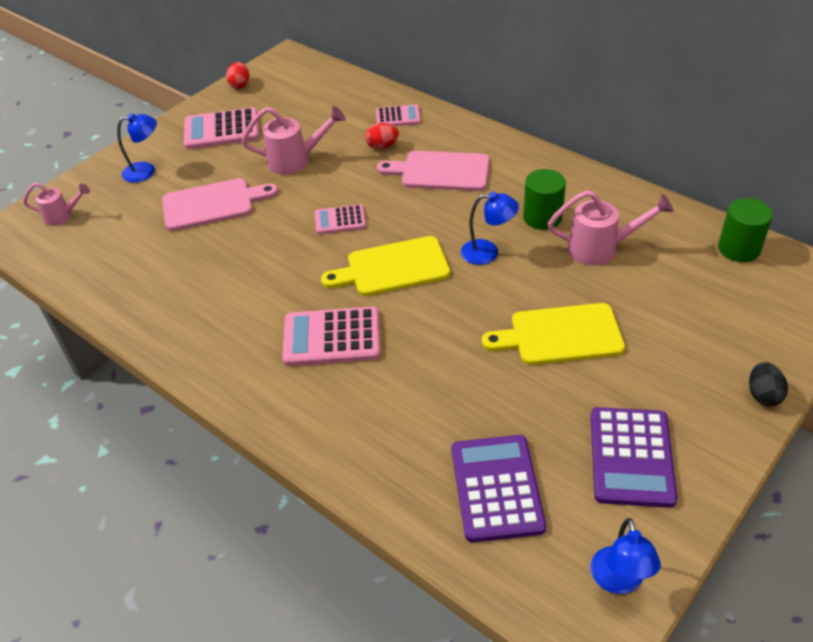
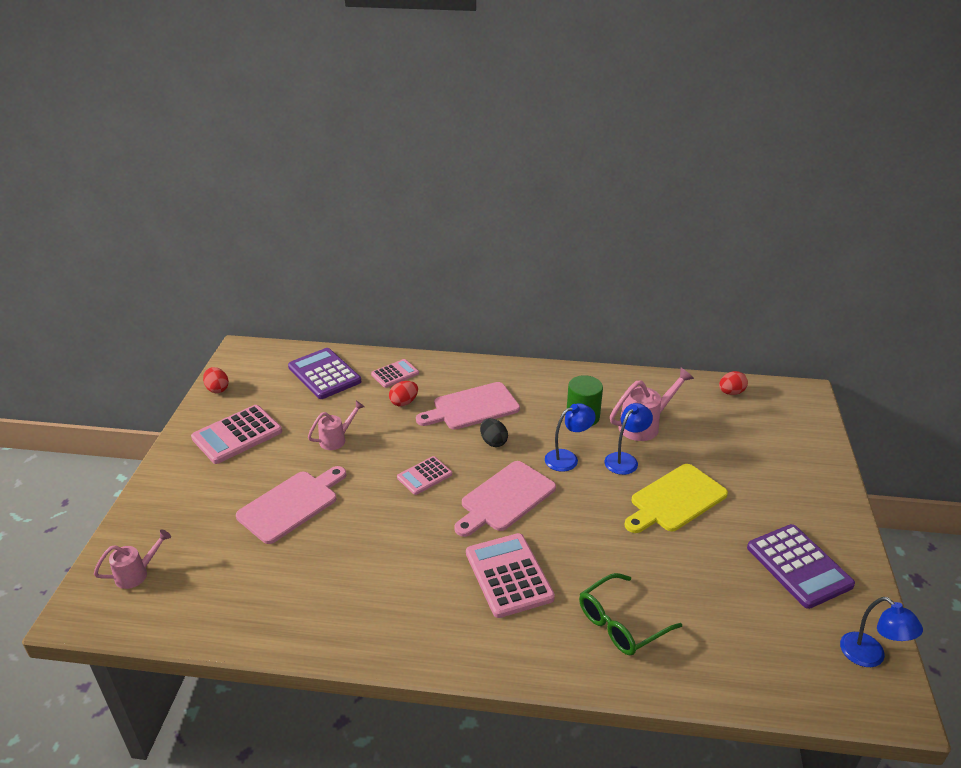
camera: 35 degrees left, 10 degrees down
(146, 171) = (191, 498): blue lamp -> blue lamp (625, 460)
(296, 161) = (337, 439): pink watering can -> pink watering can, size x0.63
(332, 337) = (508, 575): pink calculator -> pink calculator turned 105 degrees clockwise
(392, 268) = (505, 498): yellow cutting board -> pink cutting board
(392, 425) = (621, 623): none -> green glasses
(496, 488) = (737, 633): purple calculator -> purple calculator (324, 374)
(739, 248) = (731, 392): green cylinder -> red egg
(763, 395) = (833, 486): black egg -> black egg (493, 442)

